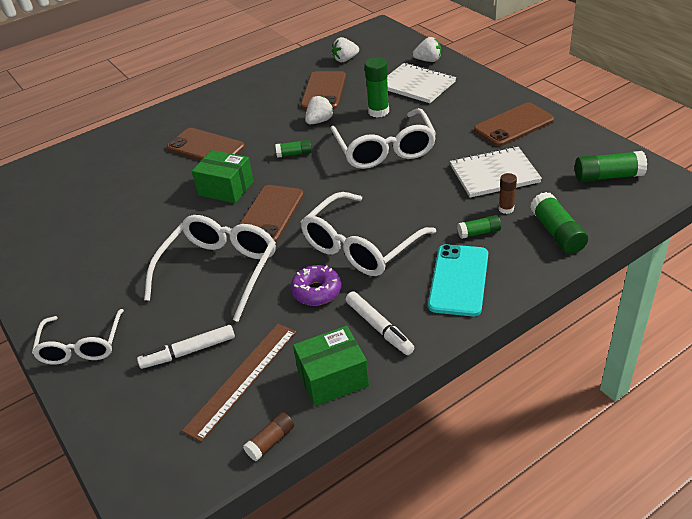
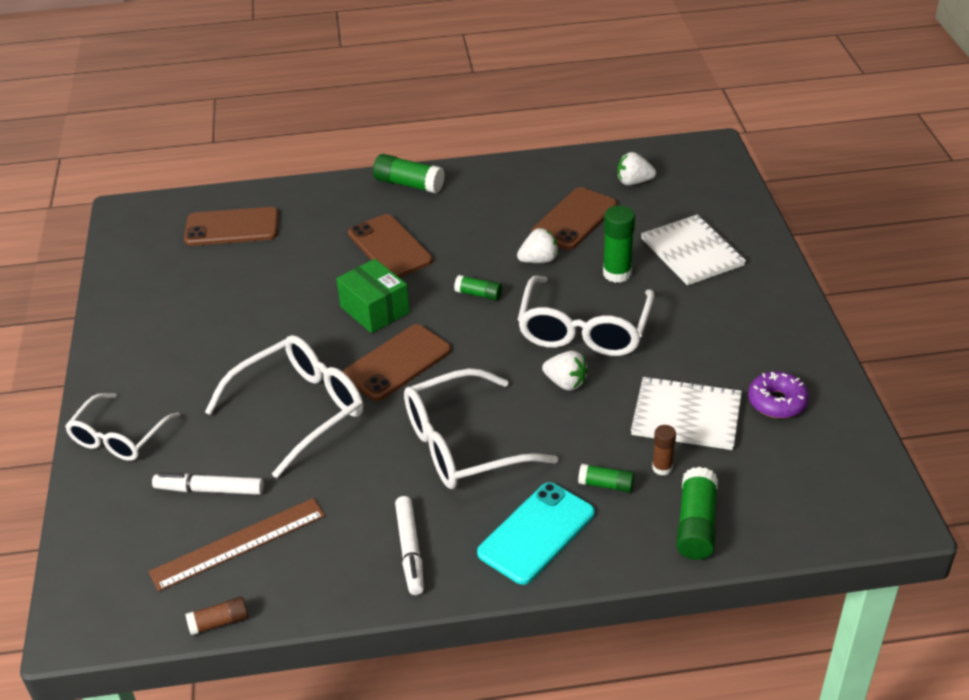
camera: 25 degrees right, 0 degrees up
(316, 291) = (378, 478): purple donut -> purple donut (777, 402)
(333, 378) = (323, 584): green box -> none
(428, 60) = (735, 221): white strawberry -> white strawberry (565, 383)
(514, 125) = (766, 357): brown phone -> brown phone (232, 227)
(608, 176) = (823, 477): green glue stick -> green glue stick (409, 184)

